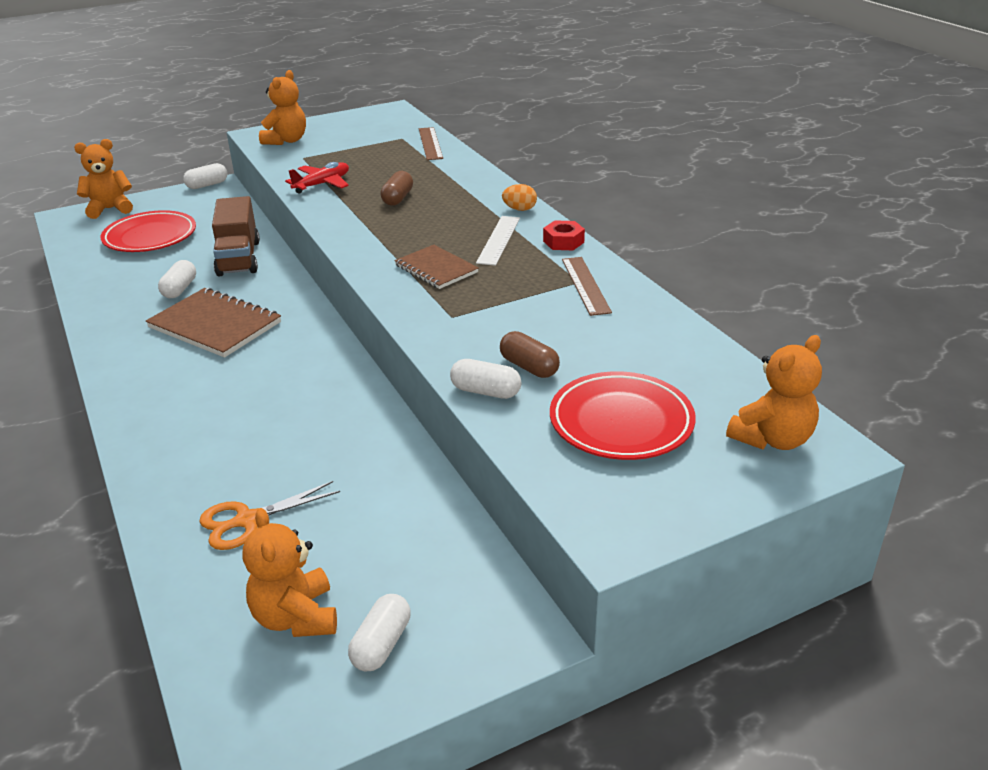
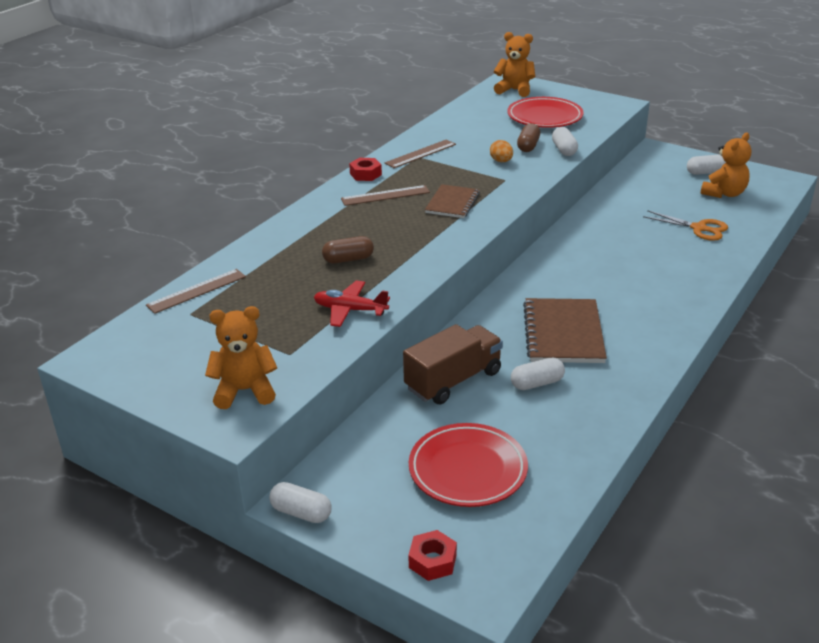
camera: 120 degrees left, 0 degrees up
(110, 209) = (432, 561): orange teddy bear -> red nut
(499, 240) = (385, 195): white ruler -> brown ruler
(519, 209) = (324, 203): orange egg -> orange egg (501, 161)

